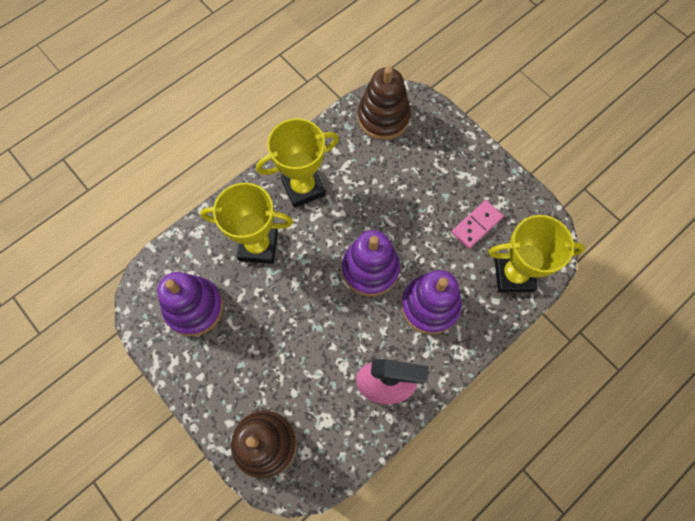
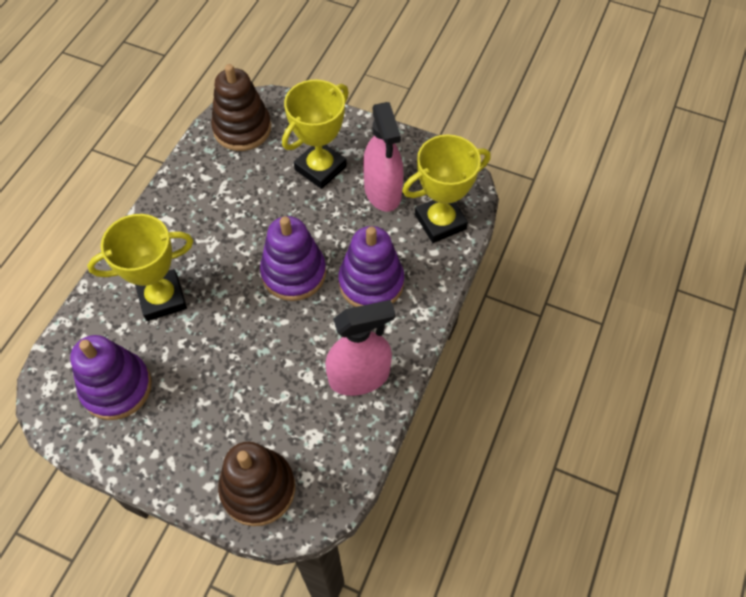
camera: 25 degrees left, 10 degrees down
(303, 187) = (186, 224): yellow trophy -> yellow trophy (320, 168)
(476, 225) = (383, 191): pink domino -> pink spray bottle

